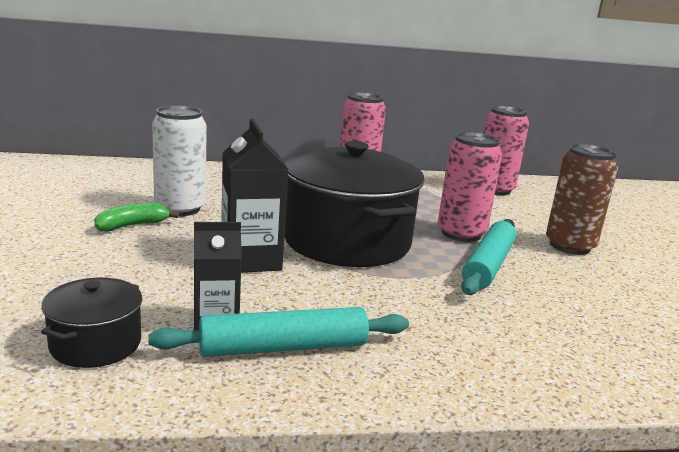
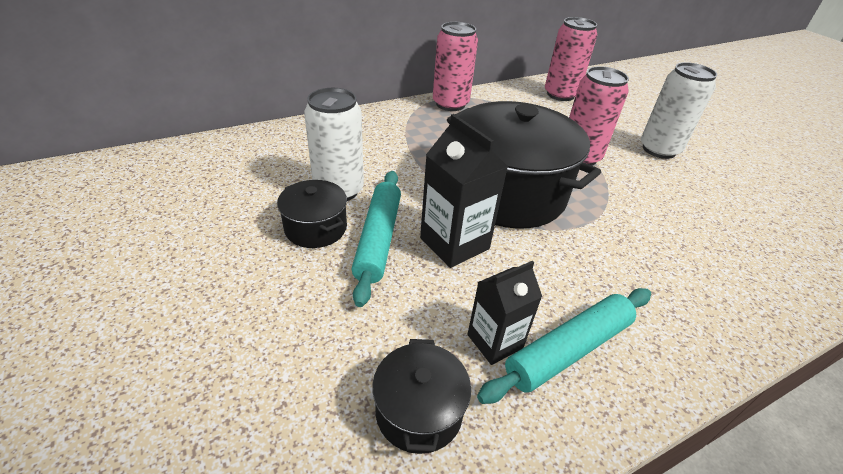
camera: 20 degrees left, 20 degrees up
(132, 225) = (316, 228): green banana -> black pot
(488, 265) = (627, 191): turquoise rolling pin -> turquoise rolling pin (378, 239)
(569, 246) = (659, 149): brown can -> white can

